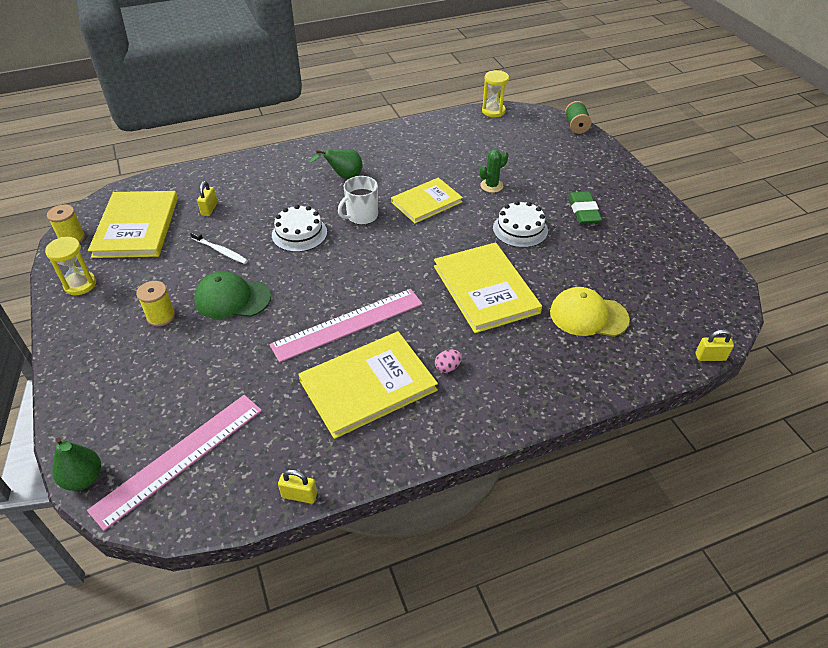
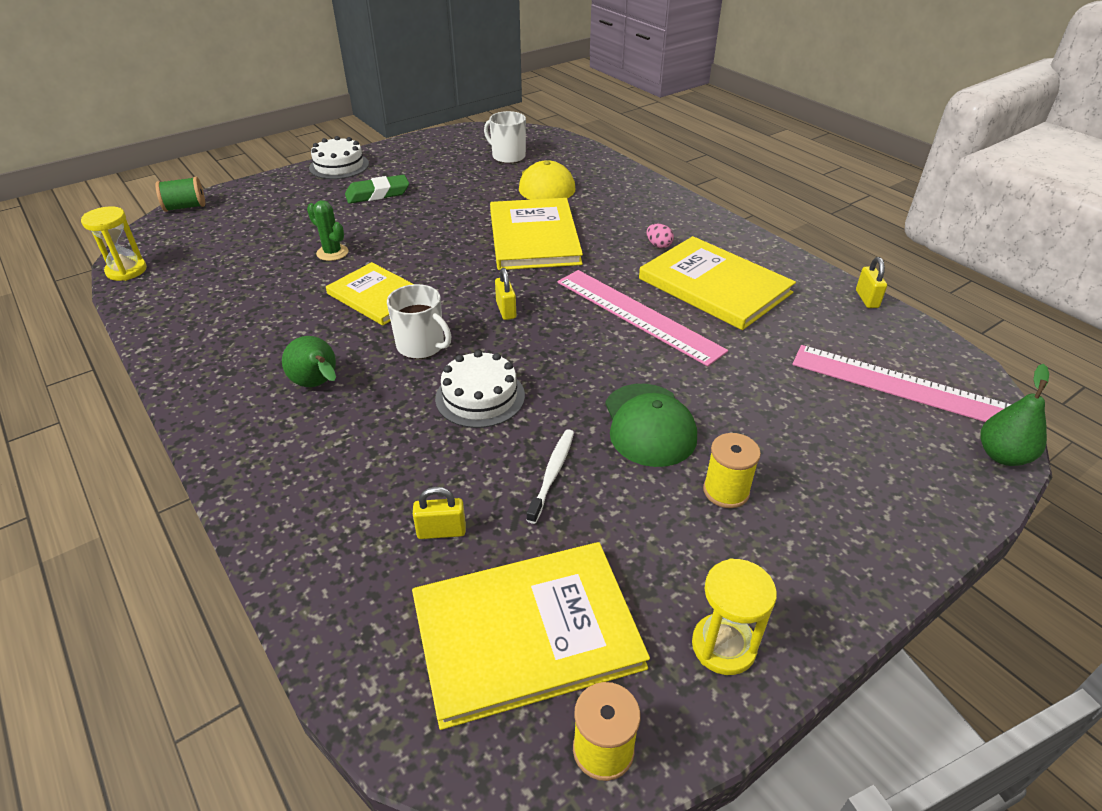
camera: 105 degrees left, 5 degrees down
(485, 289) = (534, 237): yellow book -> yellow book turned 60 degrees counterclockwise
(520, 229) = (421, 227): white cake -> white cake (339, 166)
(658, 299) = (508, 156): none -> white mug
(710, 357) = (568, 138): yellow padlock -> yellow padlock (506, 310)

